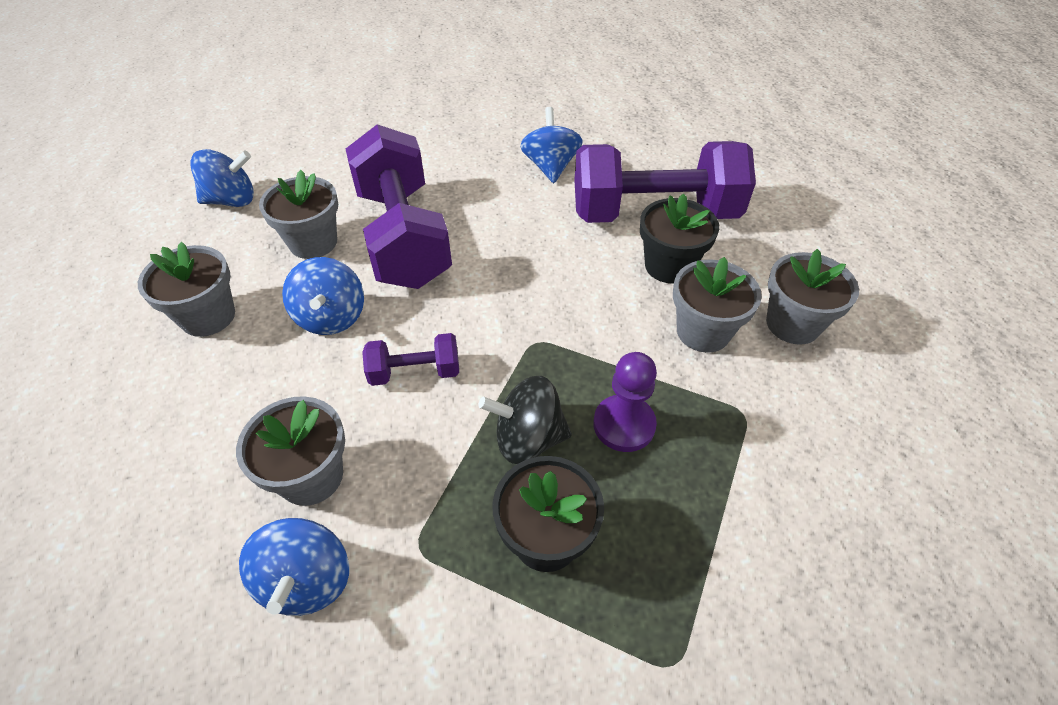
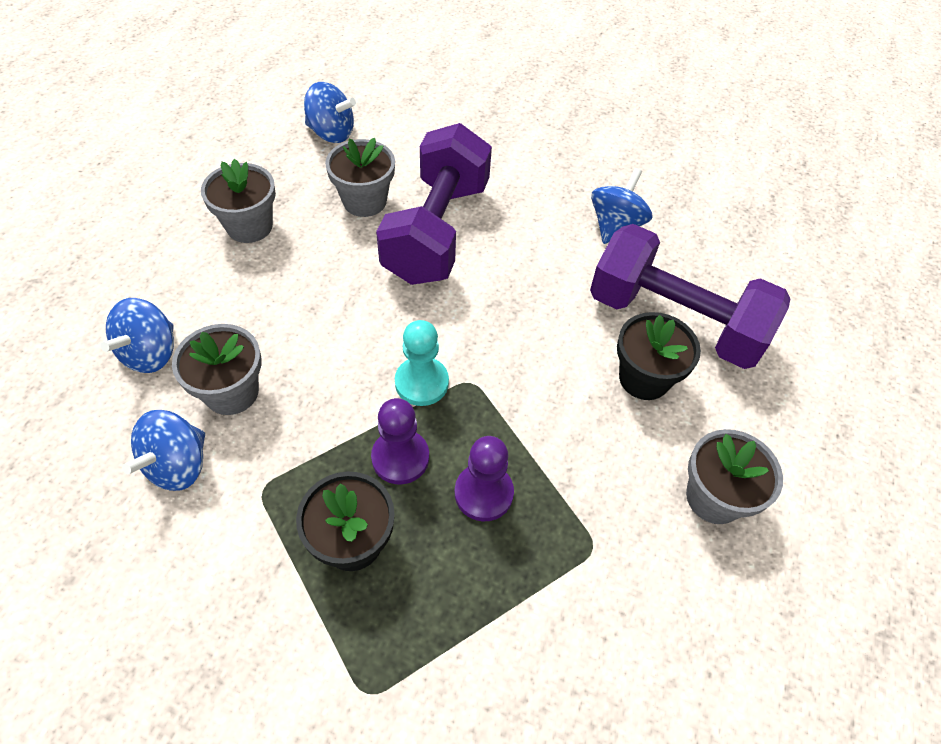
camera: 30 degrees right, 5 degrees up
(331, 317) = (332, 274): blue spinning top -> blue spinning top (151, 353)
(415, 372) = (359, 354): purple dumbbell -> none
(493, 365) = (421, 382): none -> turquoise pawn
(528, 438) = (400, 458): black spinning top -> purple pawn
(703, 332) = (621, 455): grey flower pot -> none

